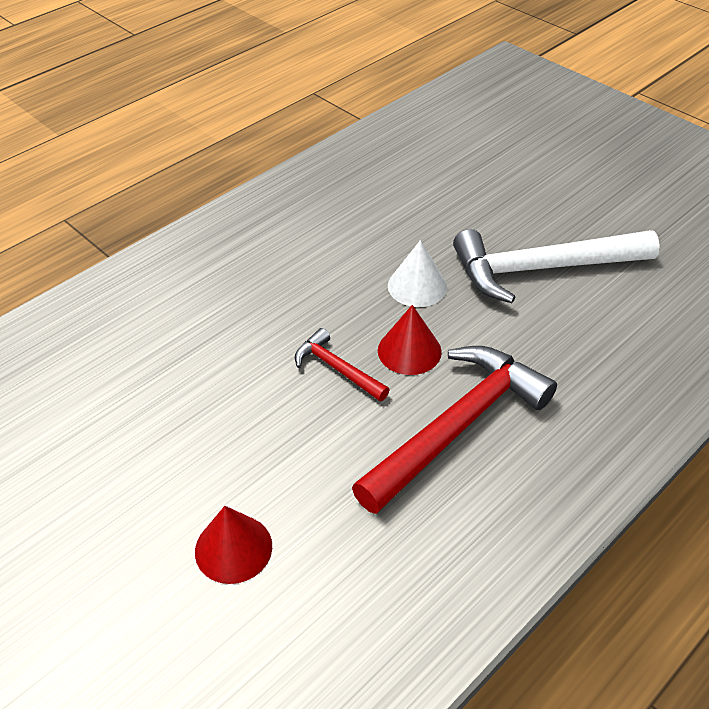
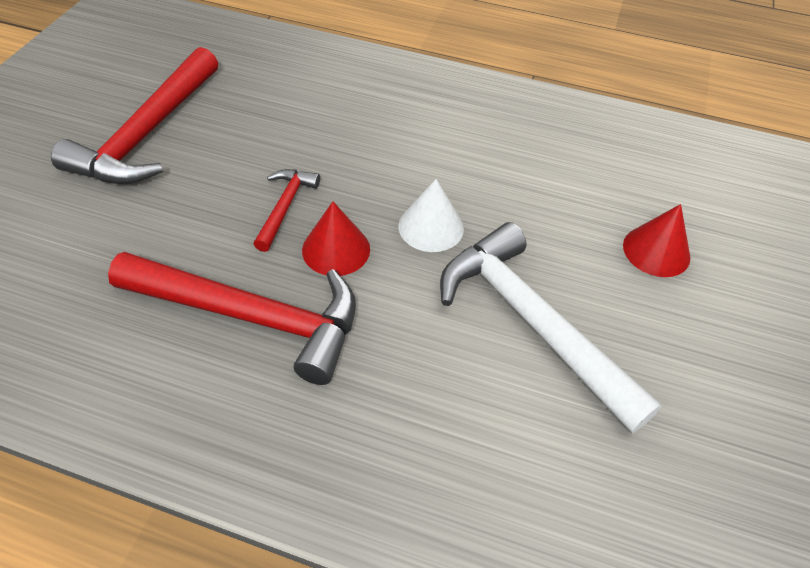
camera: 60 degrees right, 5 degrees up
(155, 447) = (148, 134): none -> red hammer
(233, 548) = (59, 213): red cone -> red cone (656, 251)

